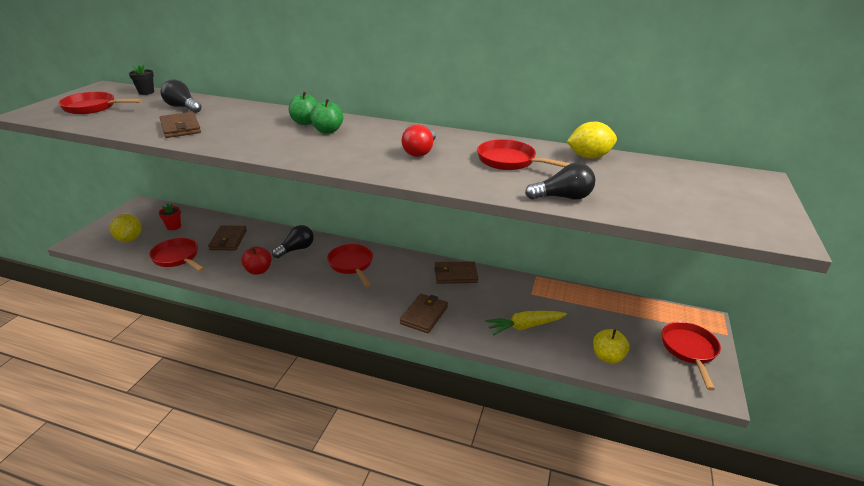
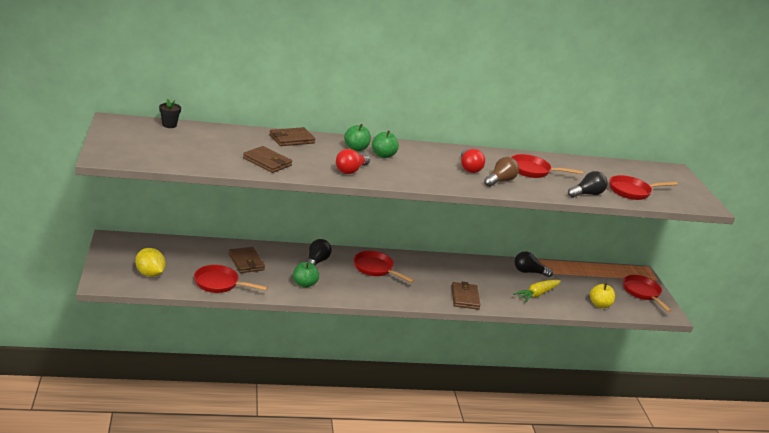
camera: 30 degrees left, 5 degrees down
(93, 108) = (153, 146): red pan -> red pan (632, 191)
(174, 226) = (177, 256): red flower pot -> none
(183, 107) = (232, 140): black light bulb -> black light bulb (529, 272)
(258, 270) = (304, 284): red apple -> green apple
(261, 142) = (351, 170): none -> red light bulb
(444, 169) = (500, 181): none -> brown light bulb
(455, 275) = (460, 265): brown wallet -> brown wallet (291, 139)
(589, 157) = (574, 162): yellow lemon -> none

